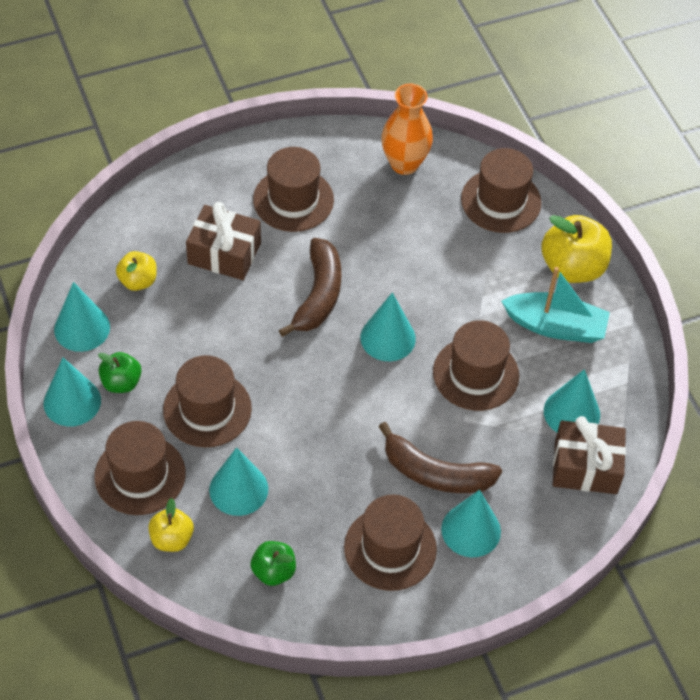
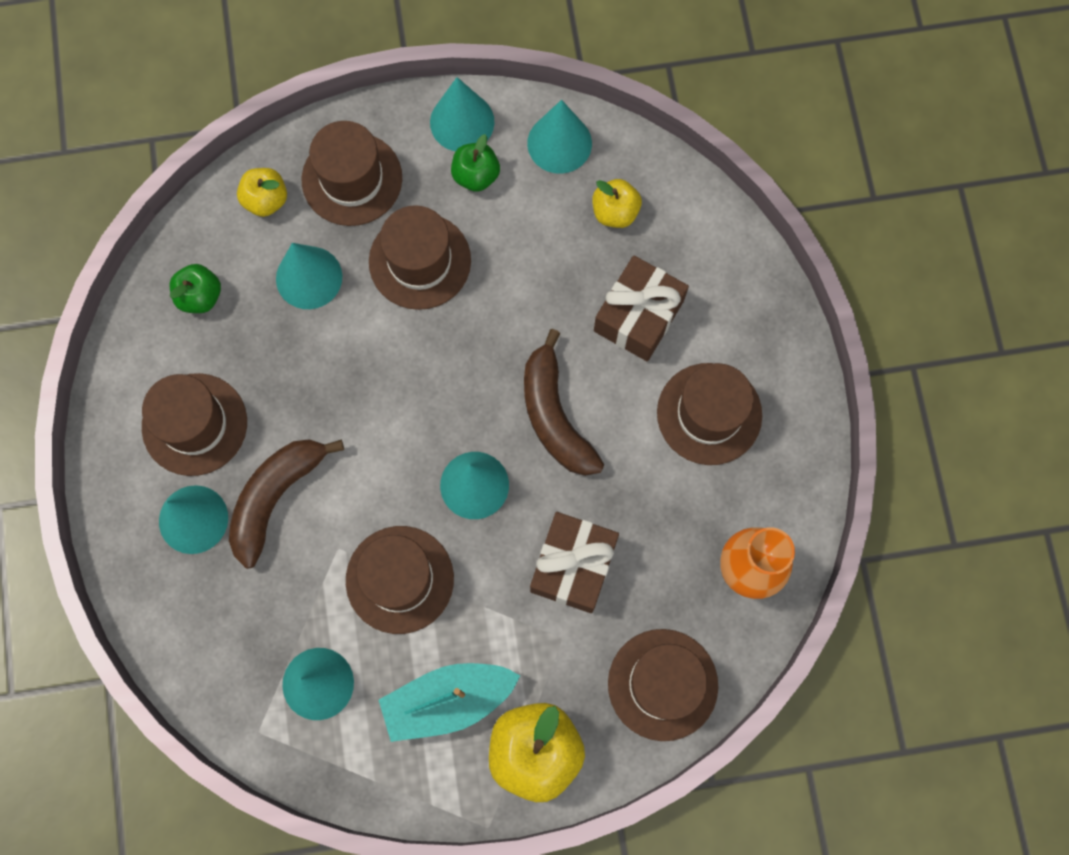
camera: 105 degrees right, 20 degrees up
(318, 295) = (554, 416): brown banana -> brown banana turned 45 degrees clockwise
(555, 326) = (448, 700): turquoise boat -> turquoise boat turned 45 degrees clockwise
(585, 467) = (240, 678): brown gift -> brown gift (573, 566)

